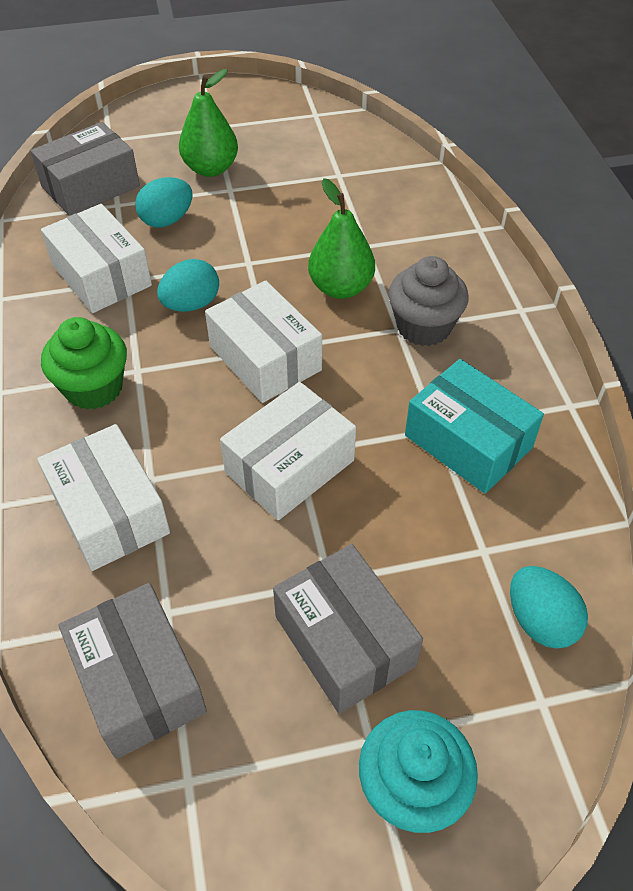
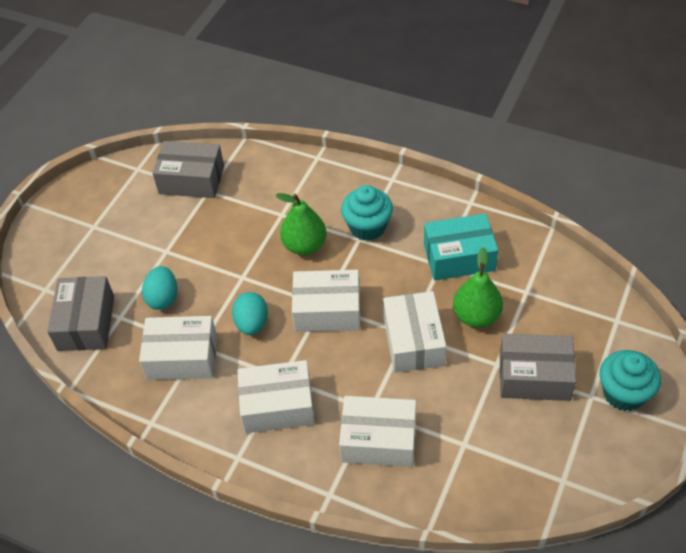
camera: 50 degrees left, 0 degrees up
(94, 388) = (277, 406): green cupcake -> white box
(139, 681) = (496, 476): grey box -> grey box (191, 180)
(211, 169) = (135, 250): green pear -> green pear (476, 316)
(423, 327) = (367, 227): grey cupcake -> turquoise cupcake
(540, 621) = (578, 295): turquoise egg -> none

